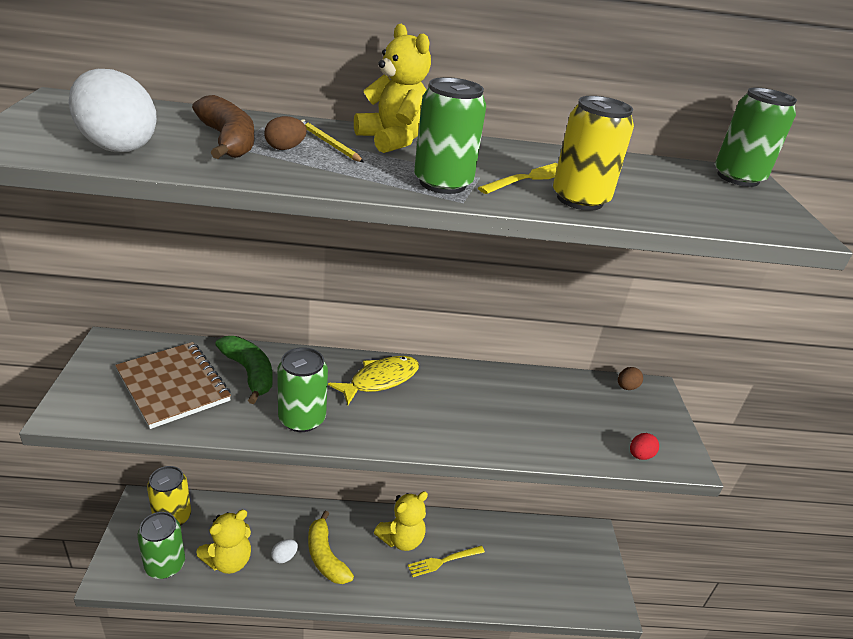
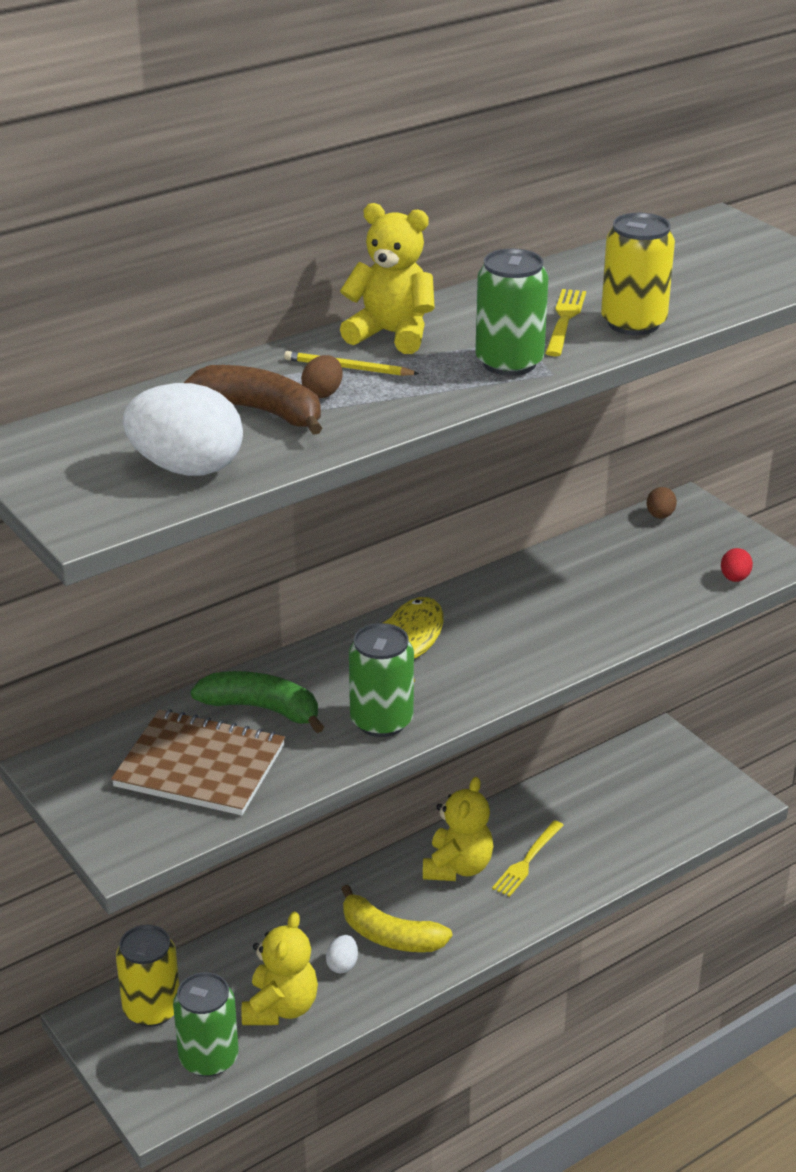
camera: 30 degrees left, 0 degrees up
(738, 178) = (719, 228): green can -> none

